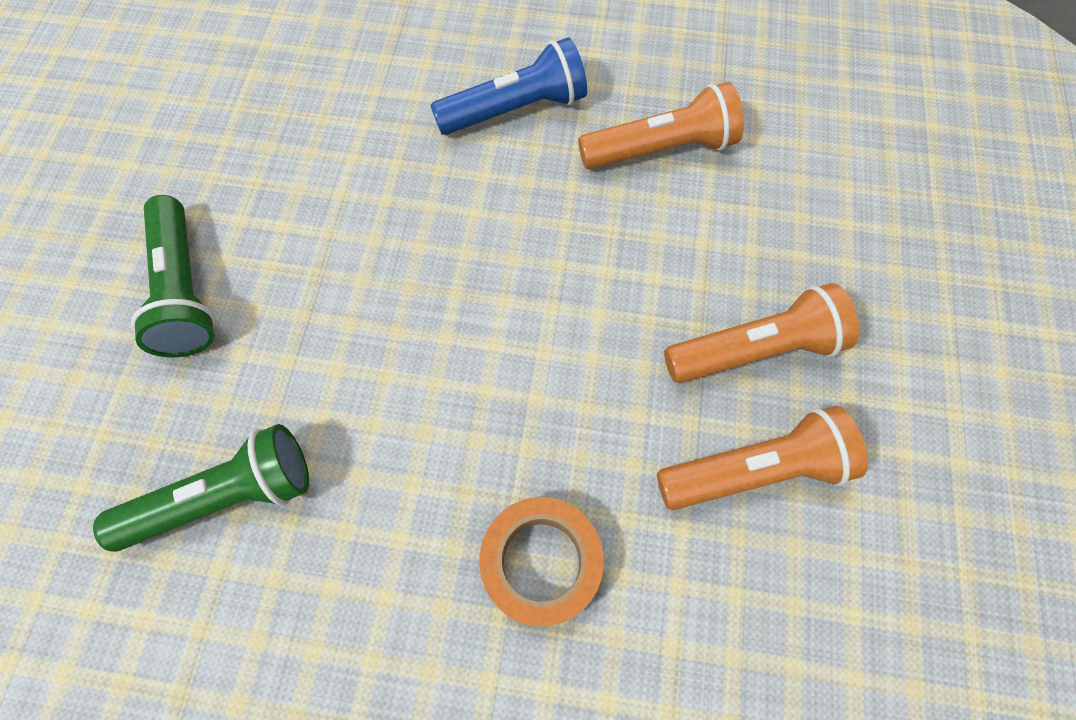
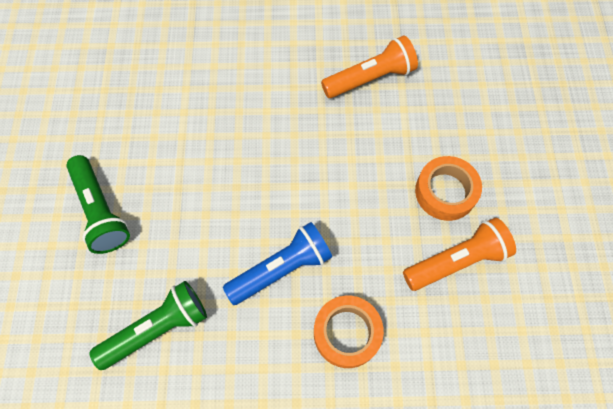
camera: 10 degrees left, 0 degrees up
(515, 109) = (277, 66): blue flashlight -> blue flashlight (281, 269)
(755, 350) = (445, 192): orange flashlight -> orange tape

